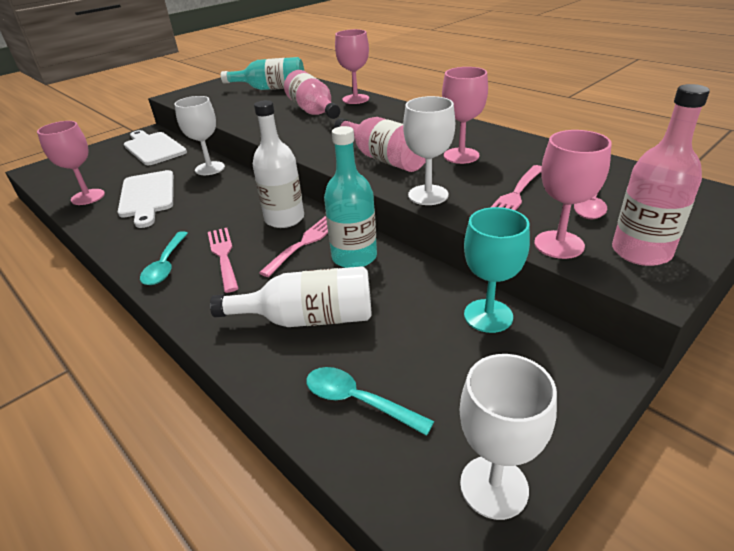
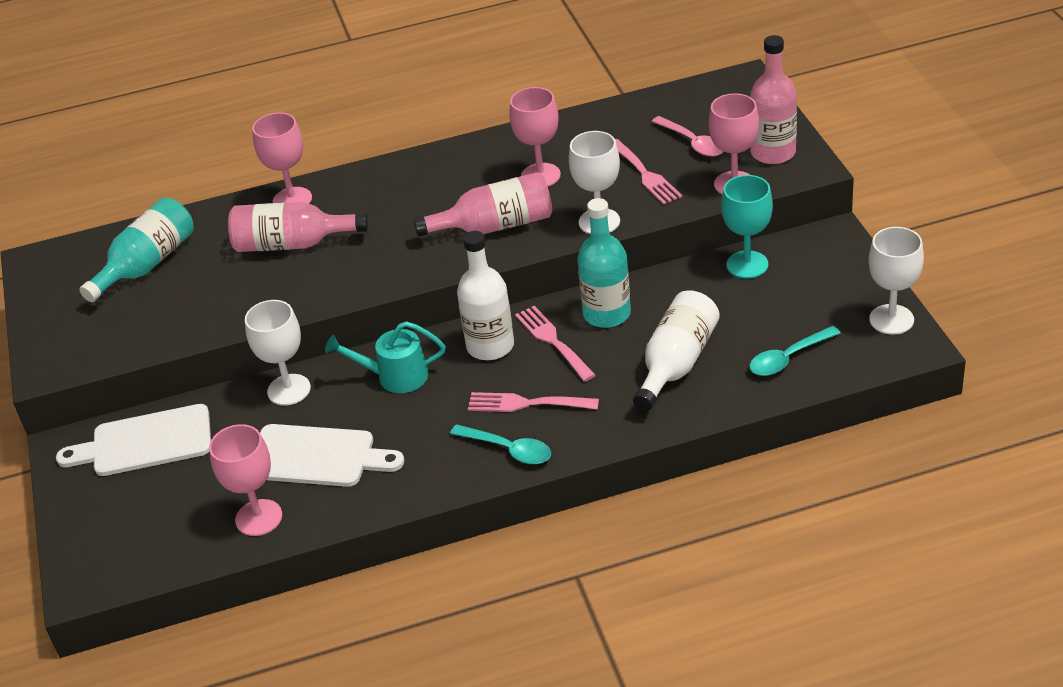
camera: 60 degrees left, 5 degrees up
(235, 195) = (394, 376): none -> turquoise watering can

